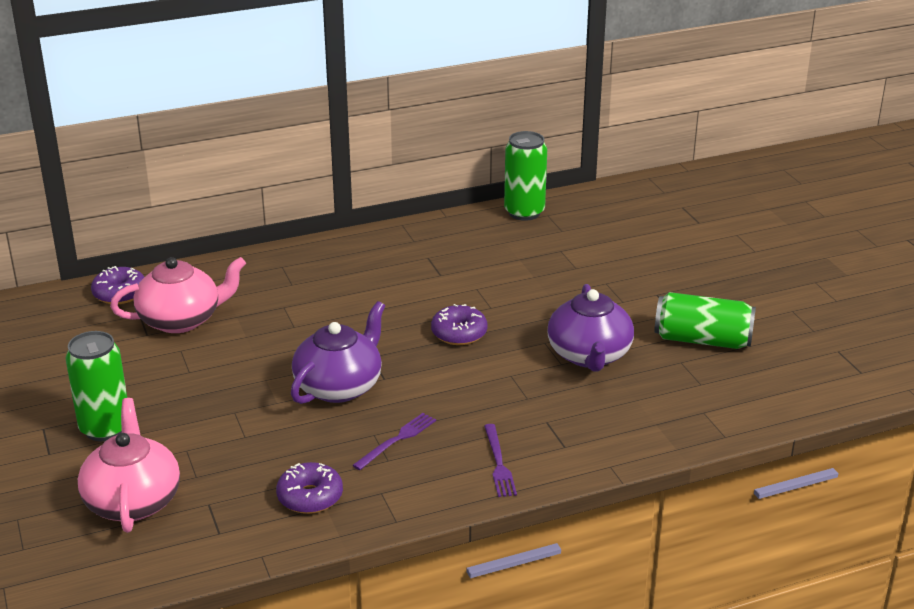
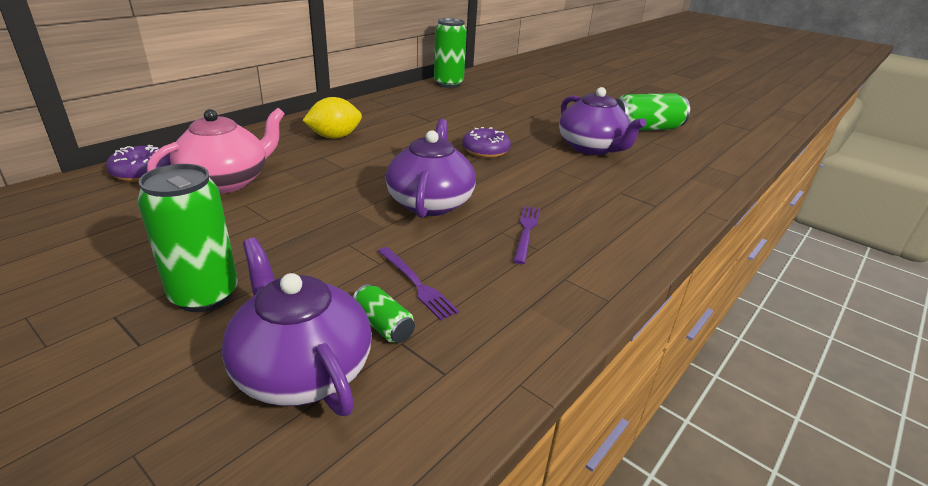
camera: 30 degrees left, 0 degrees up
(133, 501) = (302, 369): pink teapot -> purple teapot
(206, 488) = (383, 325): none -> green can
(310, 497) = (504, 302): purple donut -> none
(316, 281) = (334, 137): none -> yellow lemon
(499, 463) = (627, 228): purple fork -> purple fork (416, 284)

